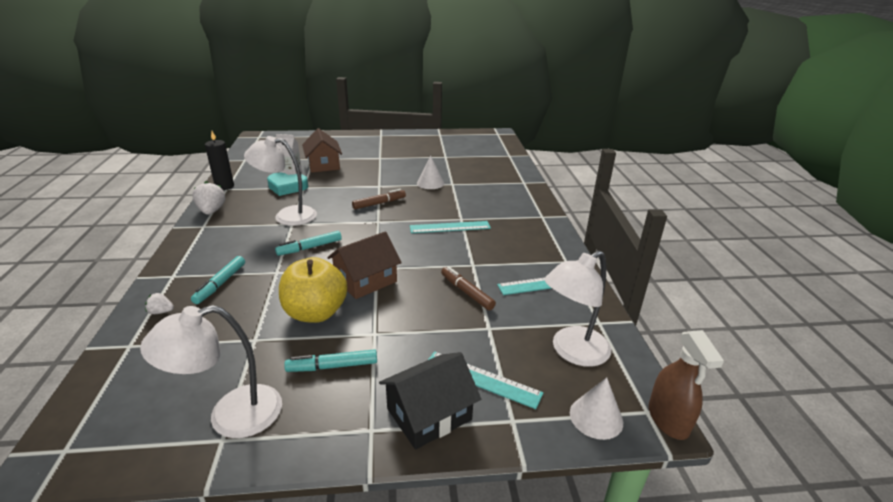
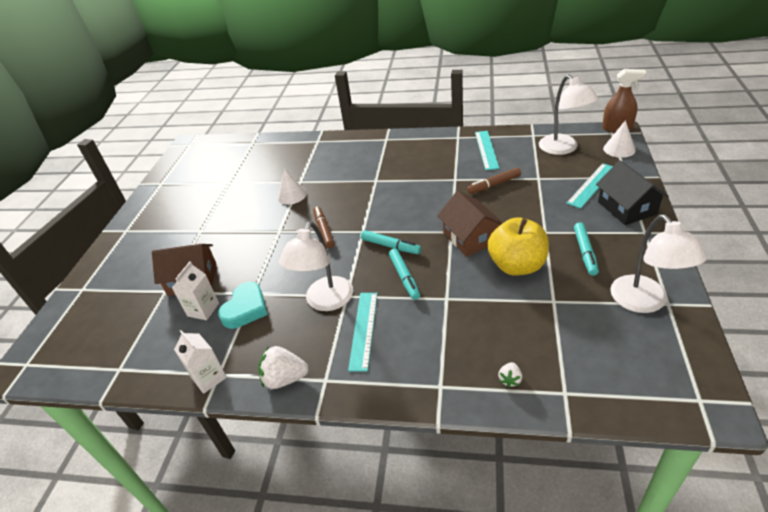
camera: 70 degrees left, 10 degrees up
(220, 284) = (463, 339): turquoise marker -> turquoise marker (390, 246)
(224, 186) = (209, 377): black candle -> white carton
(450, 227) = (389, 187): turquoise ruler -> turquoise ruler (363, 329)

